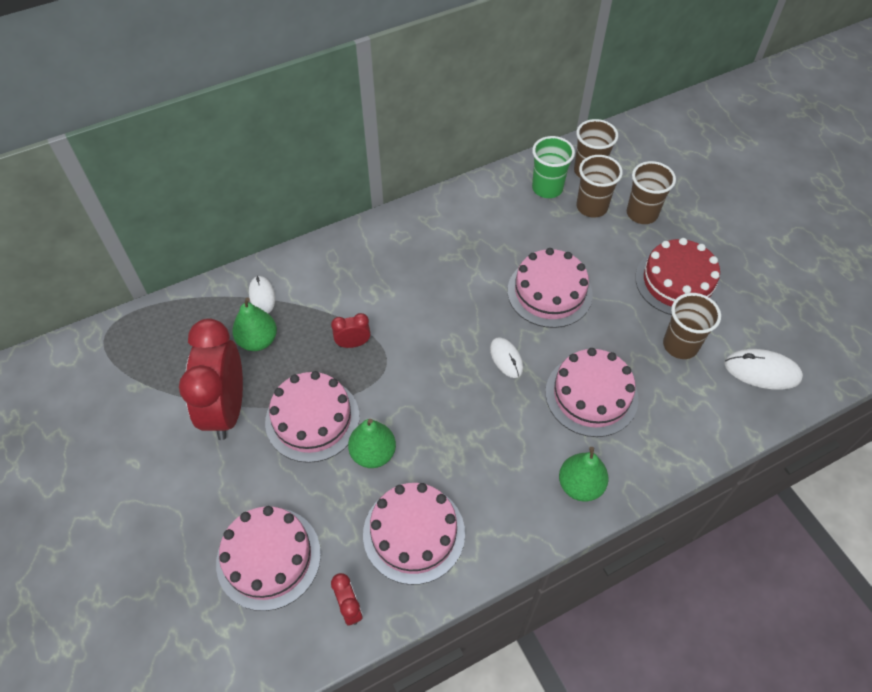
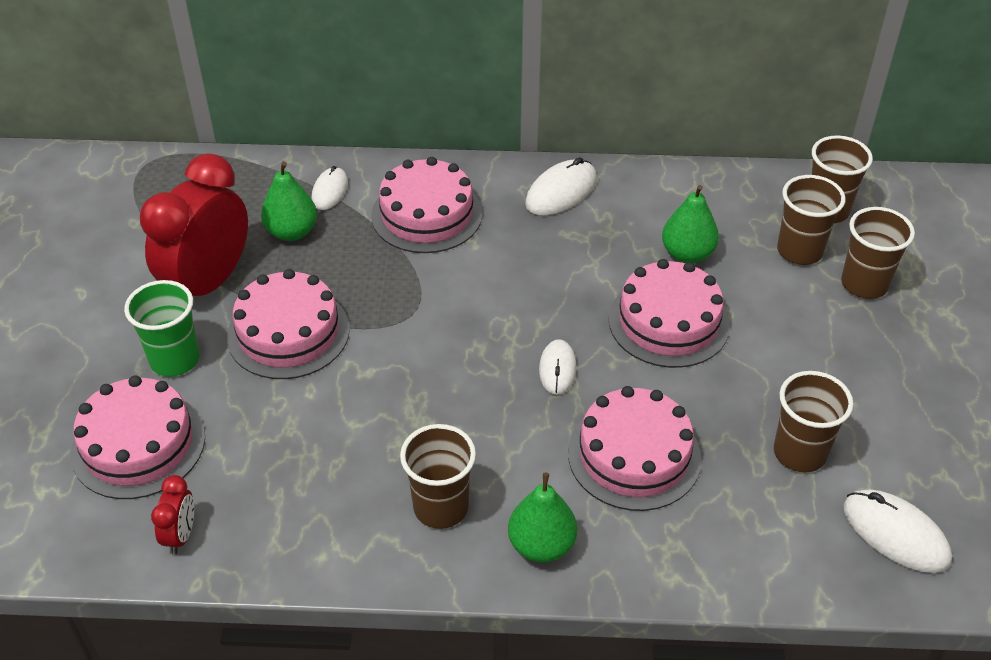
camera: 30 degrees right, 10 degrees down
(353, 343) = (391, 278): red clock -> none
(373, 453) = (326, 396): green pear -> green pear (687, 254)
(414, 533) = (307, 498): pink cake -> pink cake (426, 214)
(420, 228) = (561, 192): none -> white mouse
(503, 493) = (441, 507): none -> brown cup
(547, 188) = (755, 209): green cup -> green cup (175, 360)
(677, 282) = (853, 380): red cake -> none

